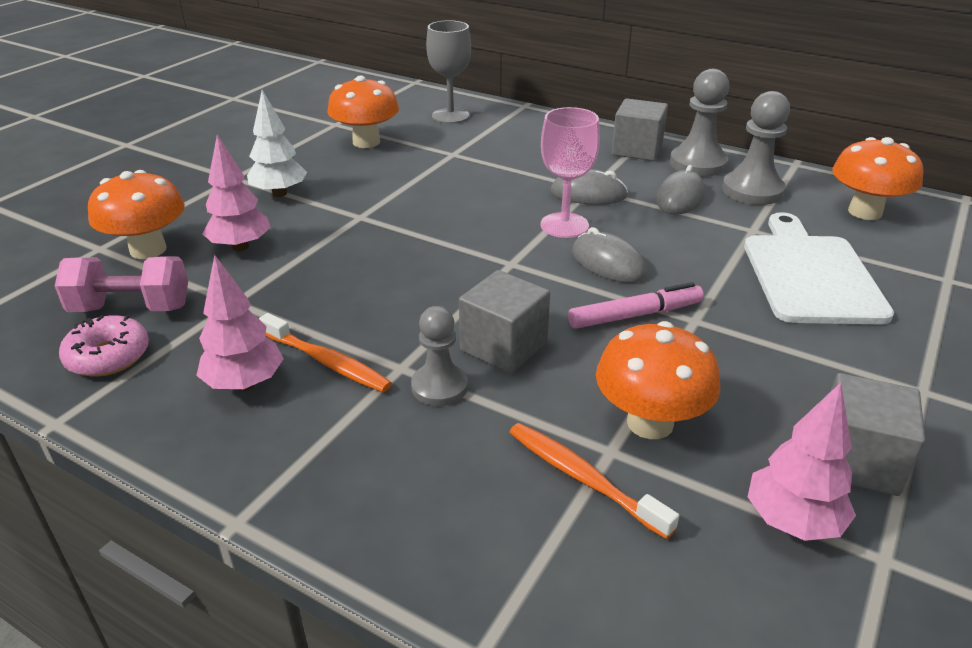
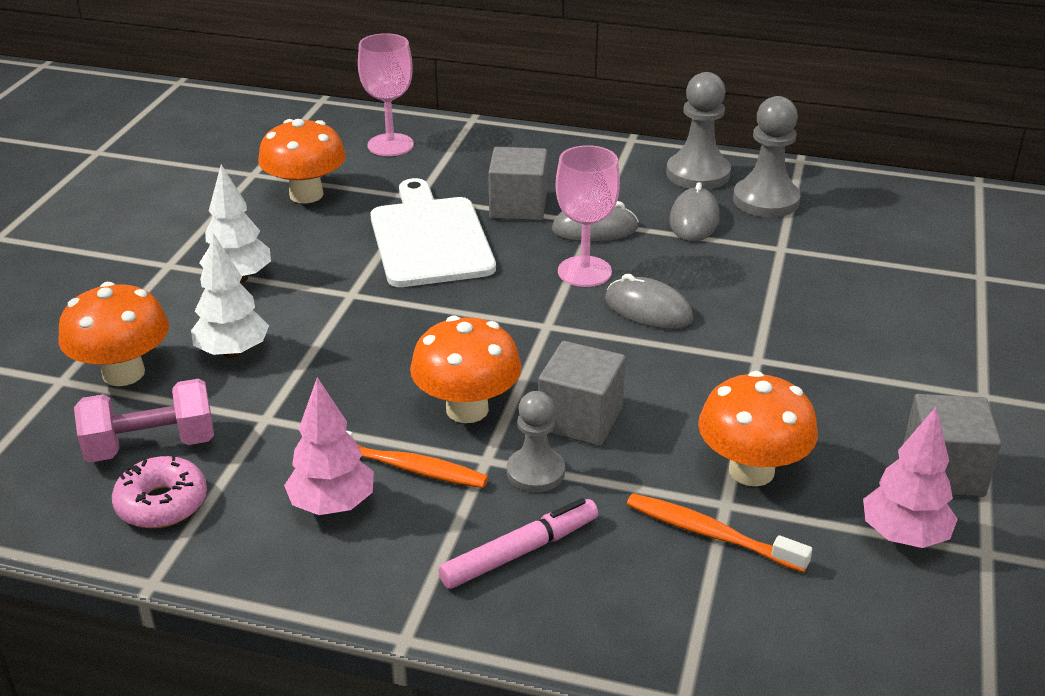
camera: 15 degrees left, 0 degrees up
(241, 247) = (233, 352): pink tree -> white tree
(450, 116) = (390, 145): grey goblet -> pink goblet
(635, 315) = (697, 363): pink marker -> pink marker (519, 552)
(637, 150) = (625, 164): grey cube -> grey cube (518, 207)
(810, 274) = (851, 291): white cutting board -> white cutting board (429, 238)
(865, 212) = (885, 211): orange mushroom -> orange mushroom (467, 409)

